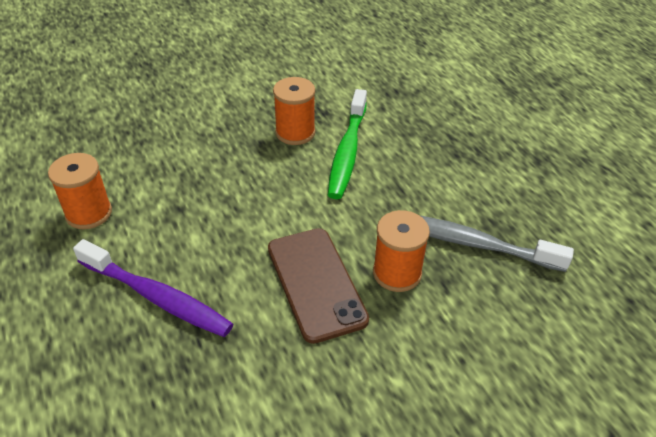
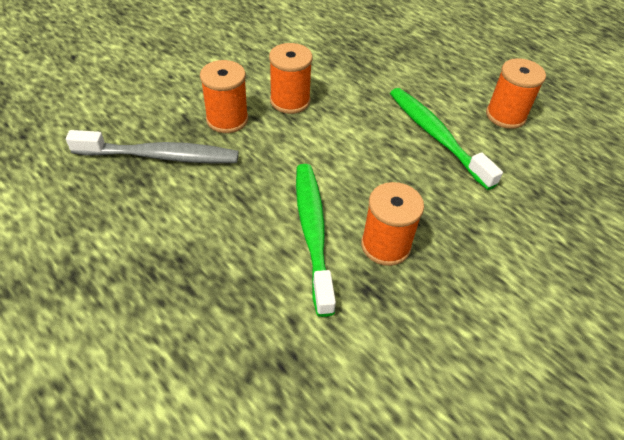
camera: 160 degrees right, 5 degrees up
(157, 297) = (398, 73): purple toothbrush -> none
(182, 207) = (436, 136): none -> green toothbrush
(316, 283) = (290, 101): brown phone -> orange spool

